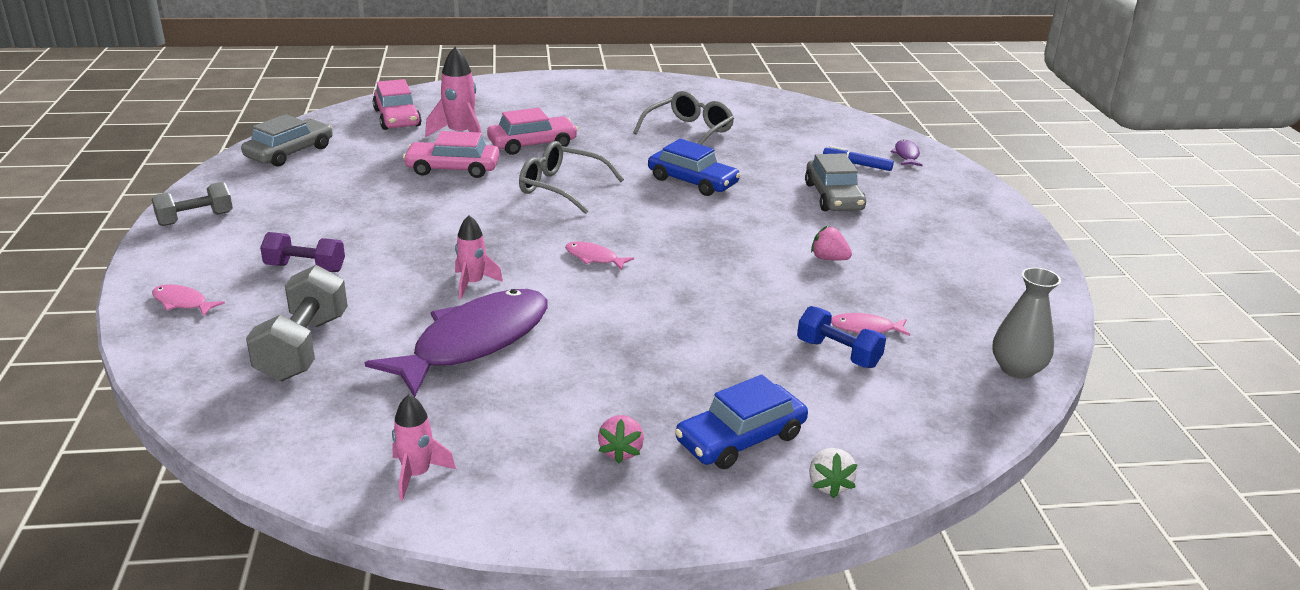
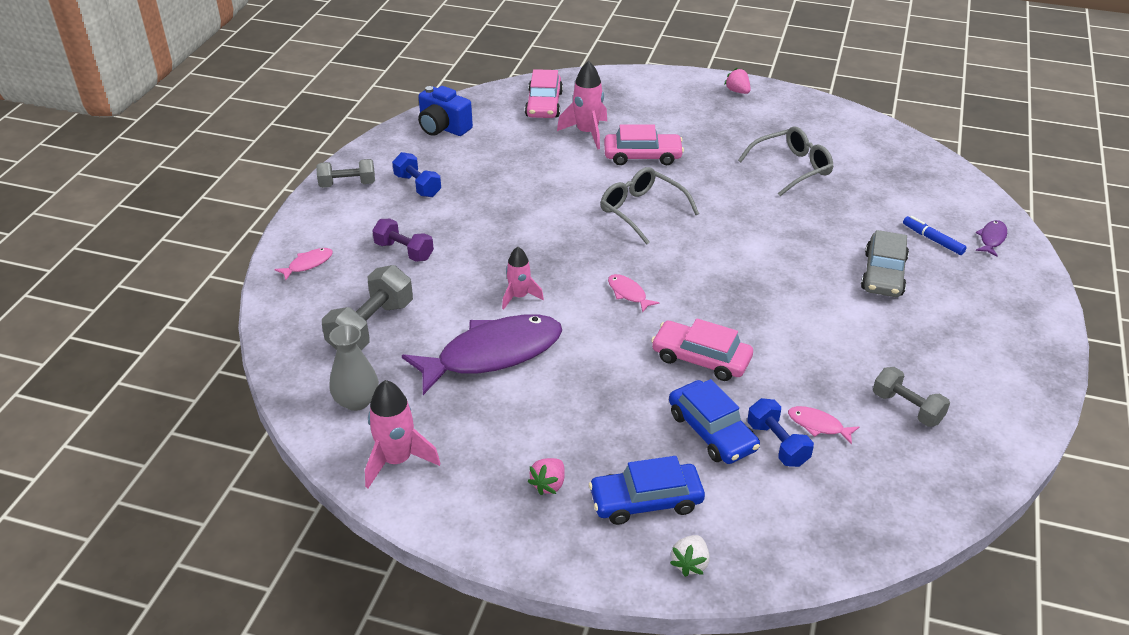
camera: 25 degrees right, 10 degrees up
(183, 302) = (308, 264): pink fish -> pink fish turned 90 degrees clockwise
(288, 206) = (417, 186): none -> blue dumbbell
(290, 152) = (443, 128): grey car -> blue camera
(417, 474) = (397, 460): pink rocket -> pink rocket, size x1.52
(453, 168) = (562, 171): pink car -> pink car (701, 358)
(692, 181) = (761, 228): blue car -> blue car (712, 431)
(828, 259) = (833, 343): pink strawberry -> pink strawberry (737, 91)
(935, 296) = (907, 408): none -> grey dumbbell
(1017, 369) = (929, 504): grey vase -> grey vase (356, 401)

